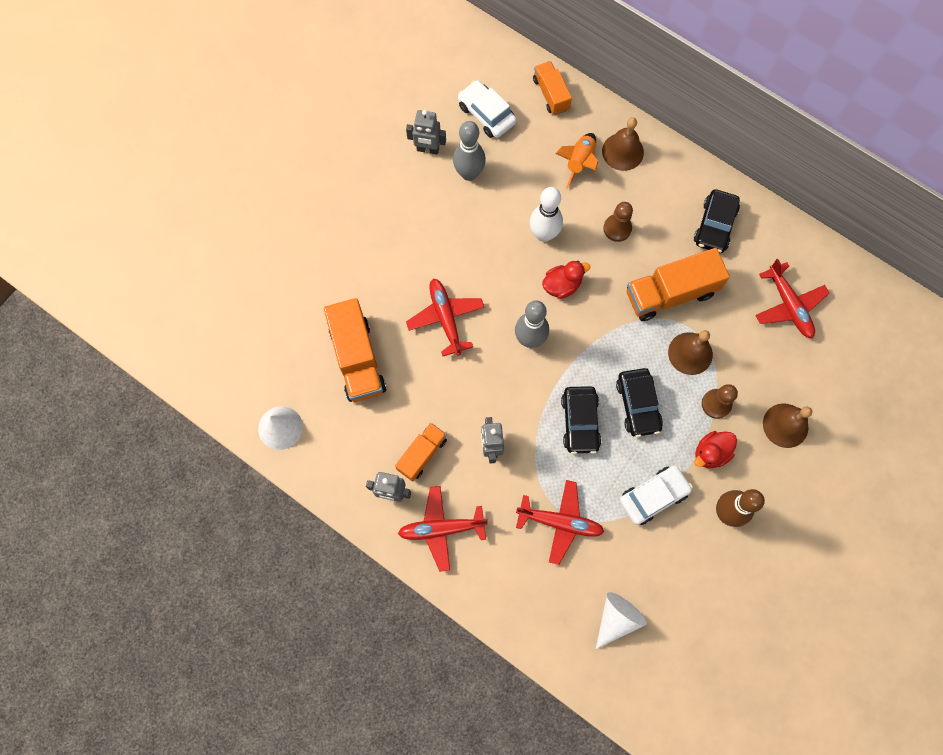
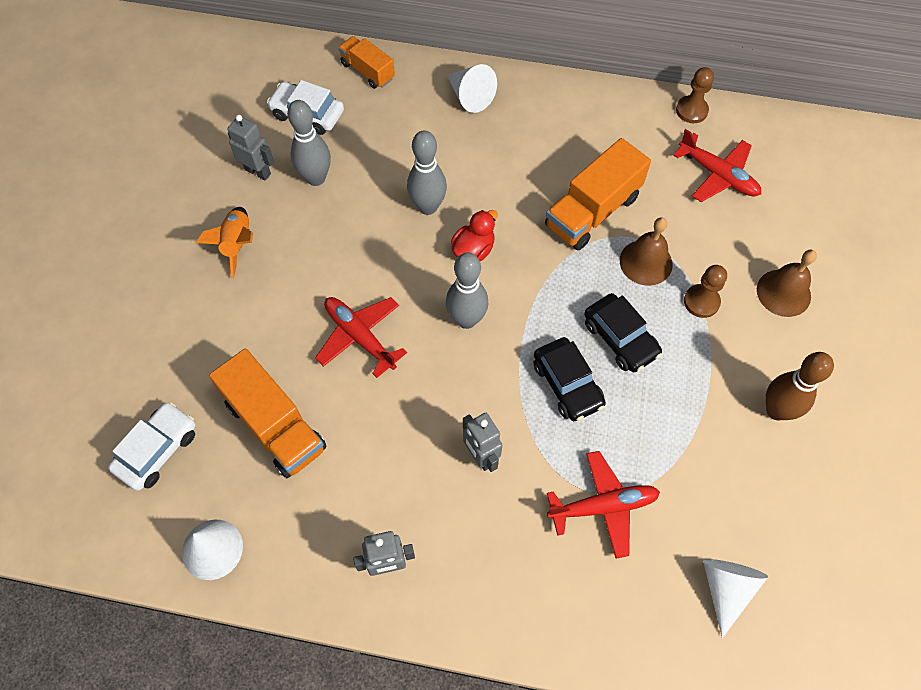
camera: 25 degrees left, 10 degrees down
(422, 454) = (403, 501): orange truck -> none
(428, 149) = (258, 171): grey robot -> grey robot turned 135 degrees counterclockwise
(441, 529) = (468, 580): red plane -> none
(544, 234) = (428, 207): white bowling pin -> grey bowling pin
(579, 162) = (430, 123): orange rocket -> orange rocket (237, 244)
(617, 228) = (503, 171): brown pawn -> brown pawn (691, 110)
(622, 151) = (470, 96): brown bell -> white cone
(653, 496) = (690, 428): white car -> white car (157, 450)
(711, 453) = (724, 355): red duck -> none
(715, 226) = (601, 130): black car -> none

